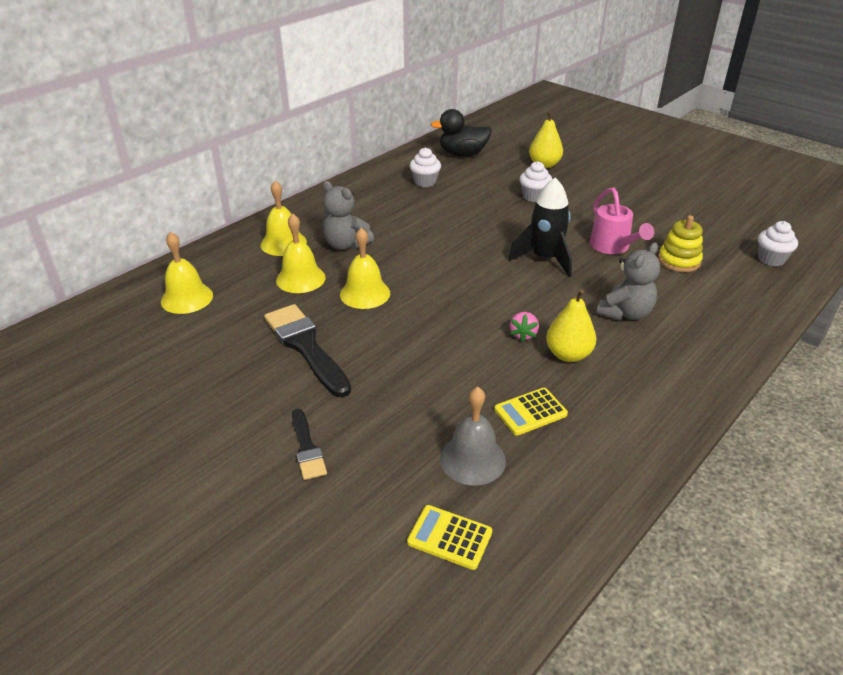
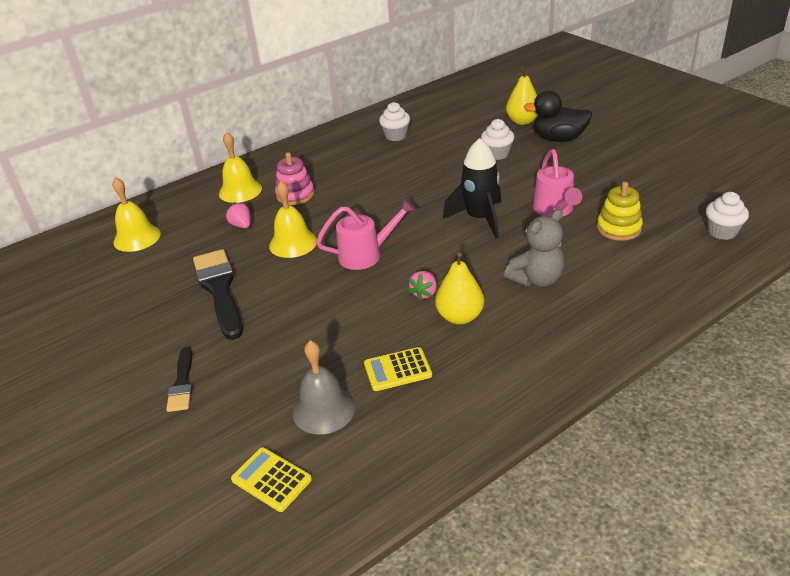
camera: 15 degrees right, 0 degrees up
(300, 278) = (241, 225): yellow bell -> pink strawberry
(345, 244) = (295, 195): grey teddy bear -> pink stacking toy
(447, 300) = (366, 255): none -> pink watering can
(462, 154) = (445, 108): black duck -> black duck (558, 139)

